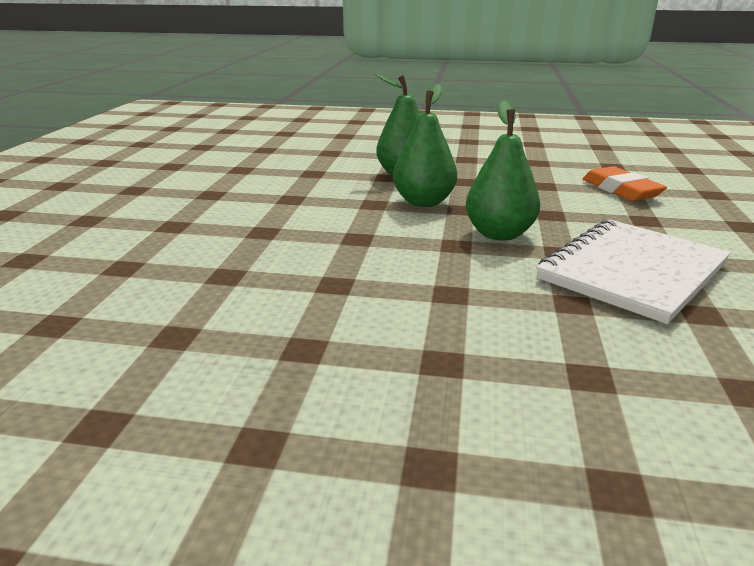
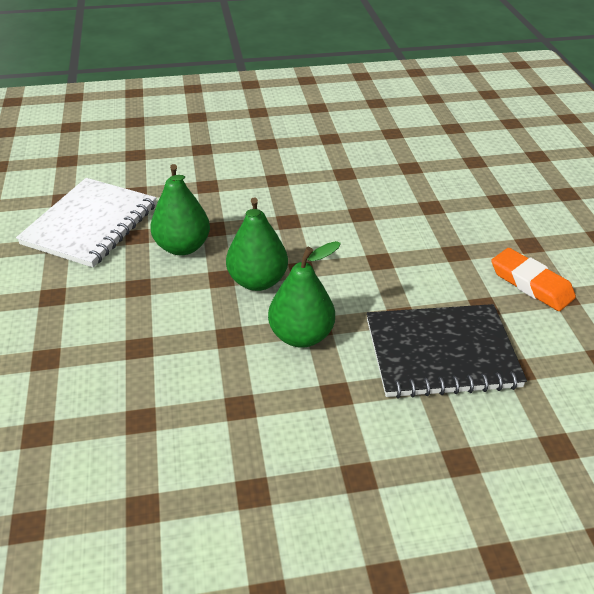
camera: 160 degrees right, 15 degrees up
(306, 158) = (441, 353): none -> black notebook
(620, 190) = (53, 354): orange eraser -> orange eraser (531, 284)

